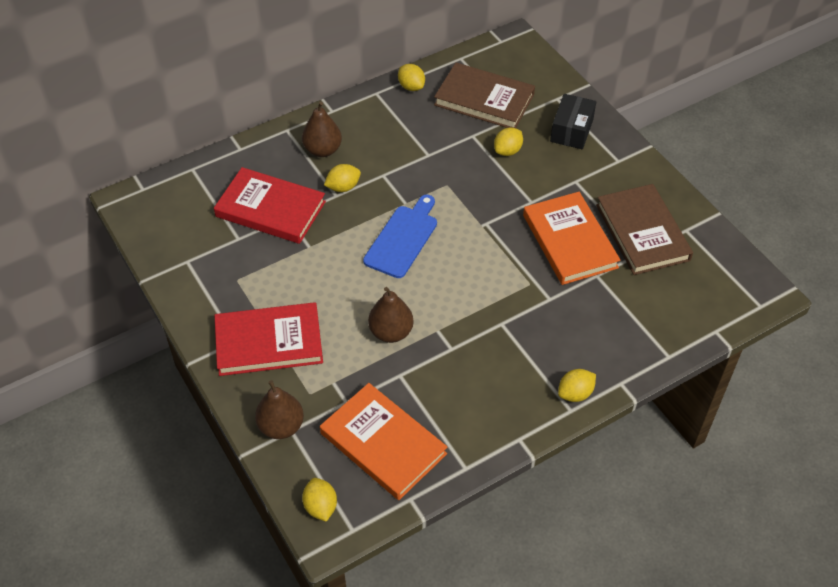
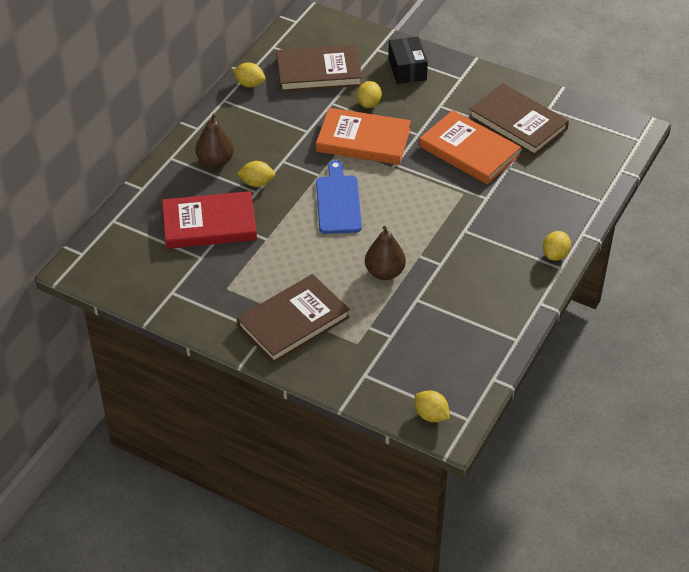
camera: 30 degrees left, 5 degrees down
(269, 342) = (293, 321): red book -> brown book
(281, 426) = (354, 376): brown pear -> none
(343, 187) = (257, 183): yellow lemon -> yellow lemon turned 60 degrees clockwise
(383, 444) = (442, 352): orange book -> orange book (363, 140)

